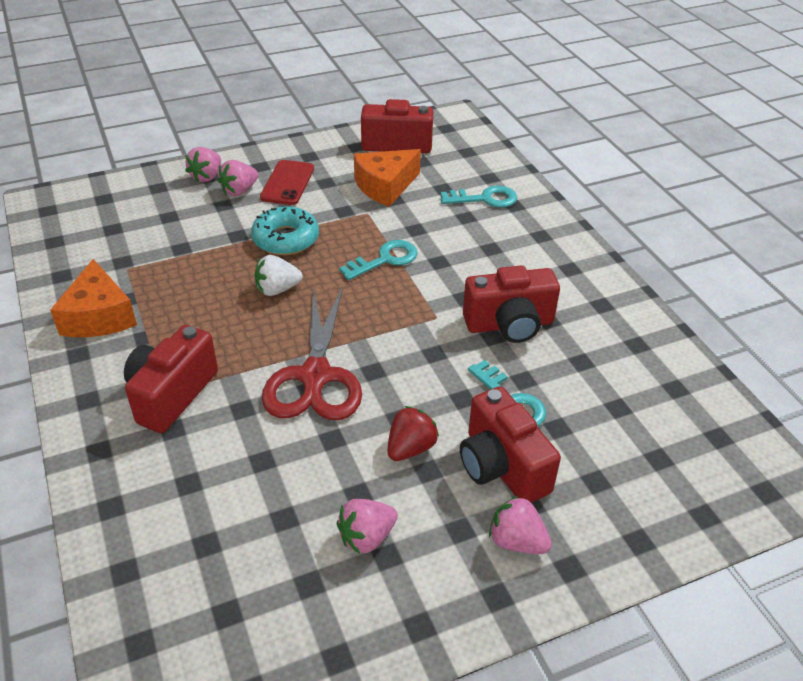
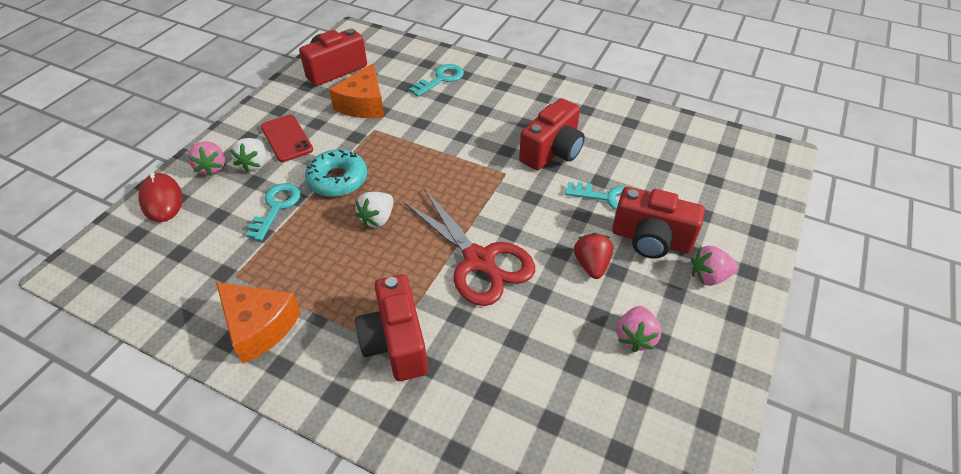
camera: 40 degrees left, 5 degrees up
(146, 182) = (161, 200): none -> red mouse
(239, 191) = (254, 164): pink strawberry -> white strawberry
(385, 259) = (426, 154): turquoise key -> turquoise key (276, 207)

